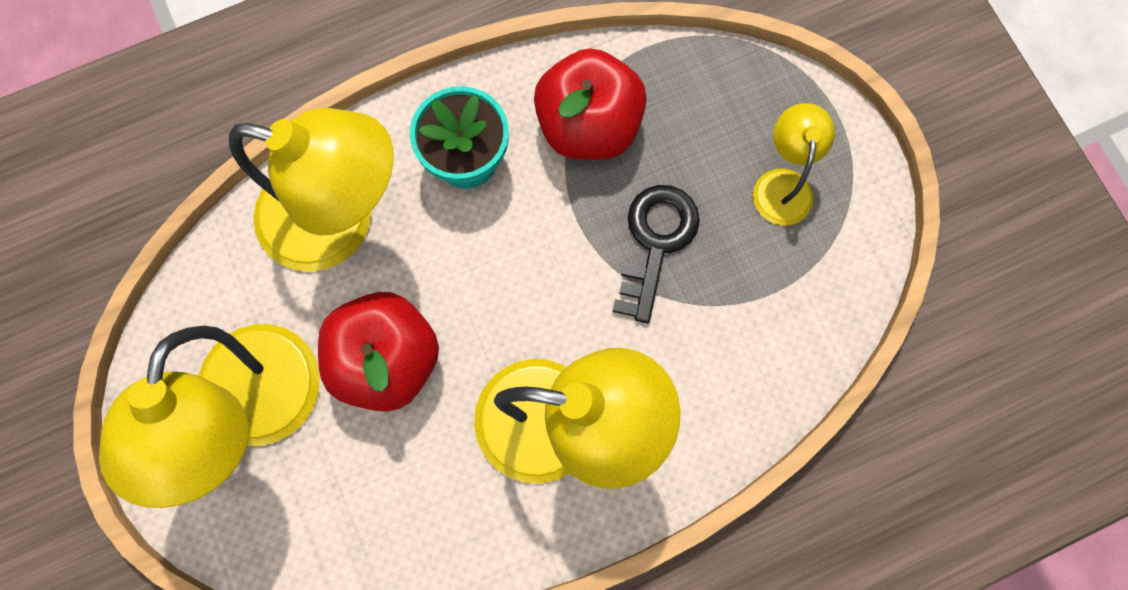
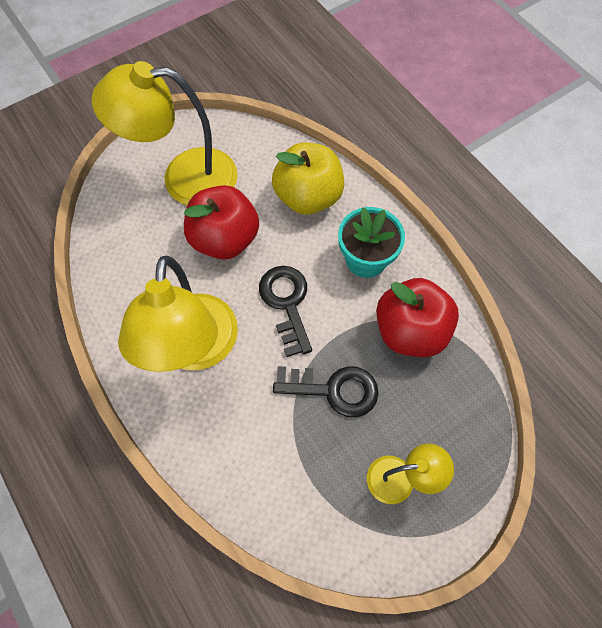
camera: 80 degrees right, 10 degrees down
(339, 221) = (308, 197): yellow lamp -> yellow apple
(515, 284) = (286, 303): none -> black key

